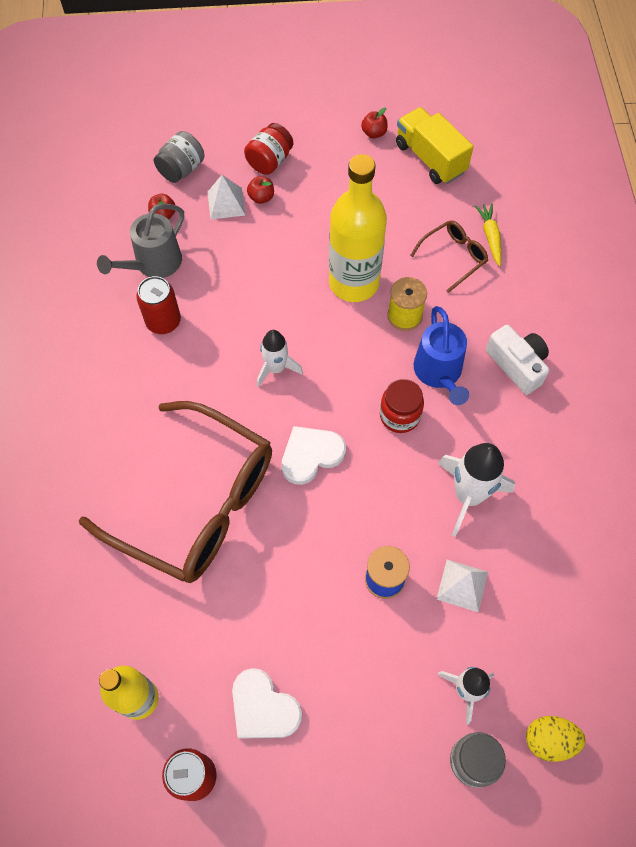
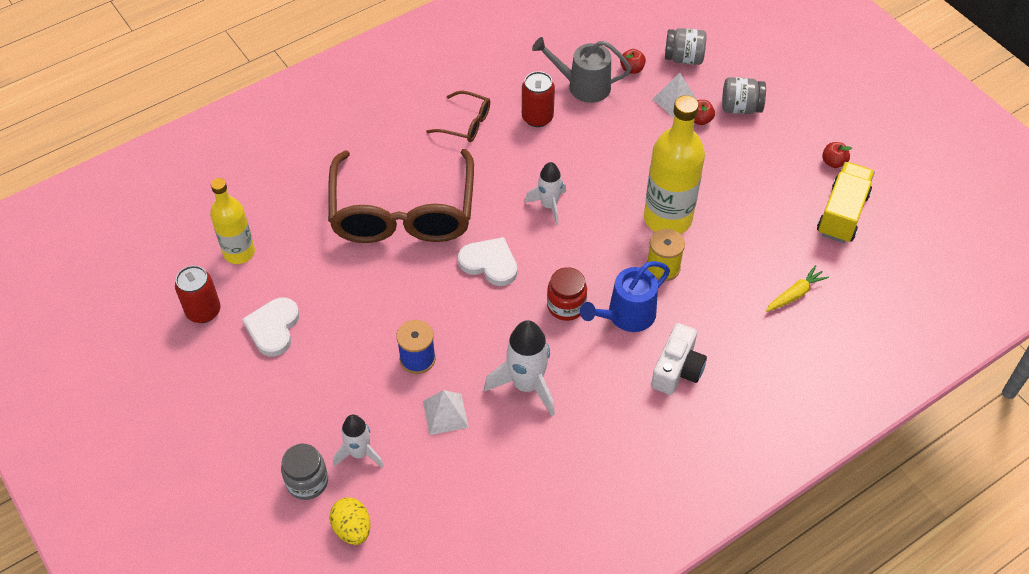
camera: 60 degrees right, 10 degrees down
(269, 161) = (740, 108): red jar -> grey jar
(453, 257) = (751, 276): brown glasses -> brown glasses (466, 123)

